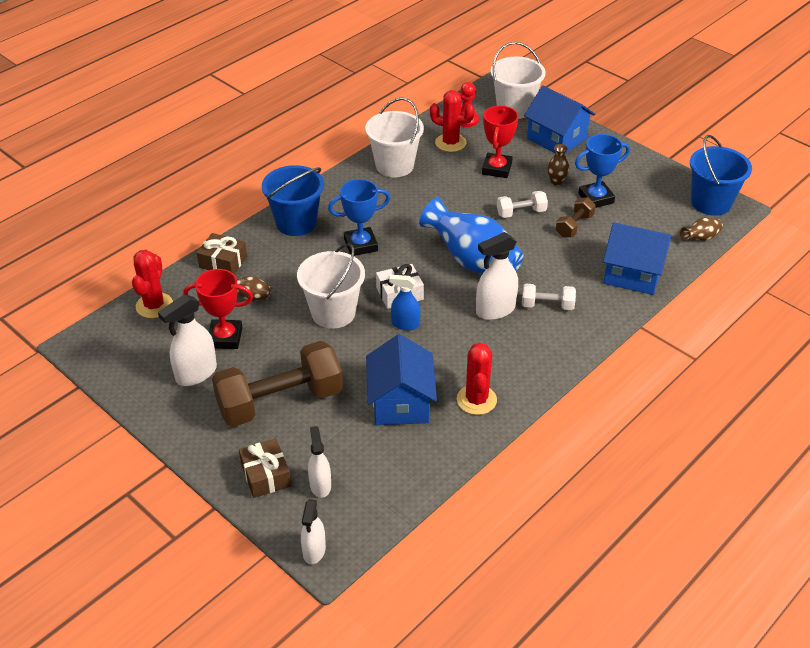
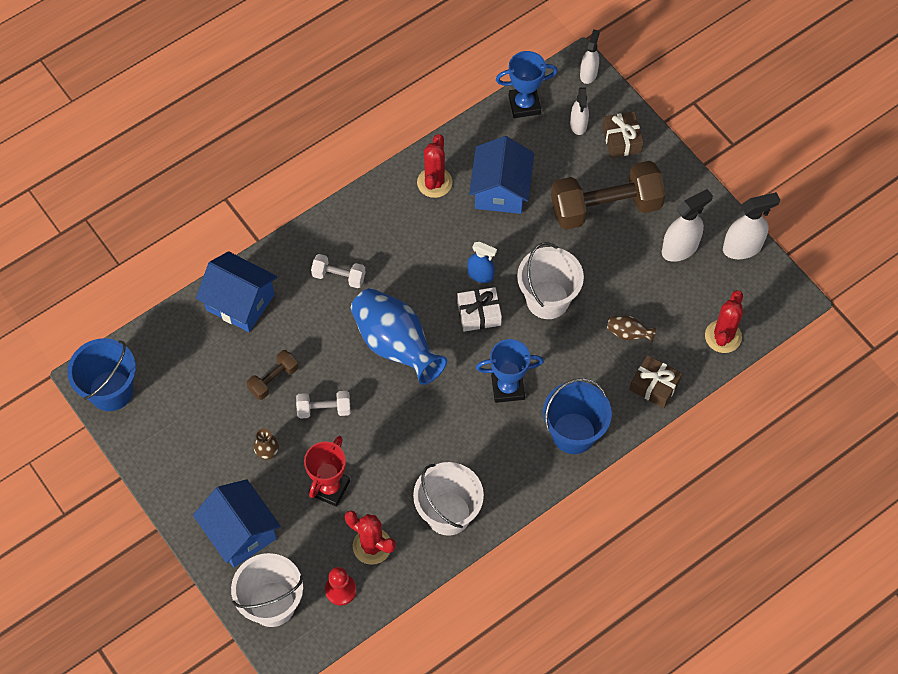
camera: 170 degrees left, 20 degrees up
(225, 338) = (653, 285): red trophy -> none
(495, 310) = (390, 278): white spray bottle -> white spray bottle (742, 247)
(596, 198) = (234, 418): blue trophy -> blue trophy (524, 105)
(700, 238) = (149, 340): brown vase -> none

